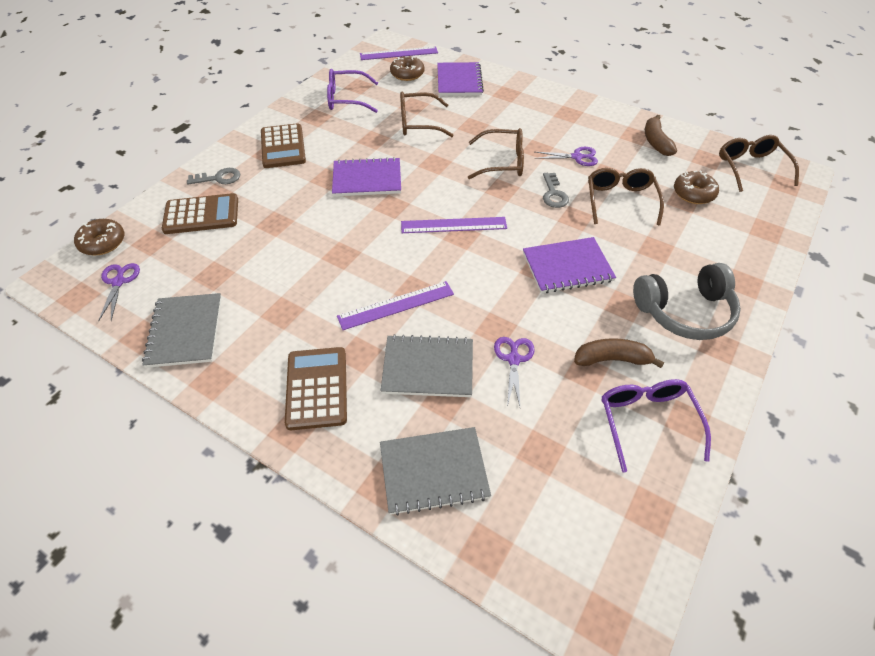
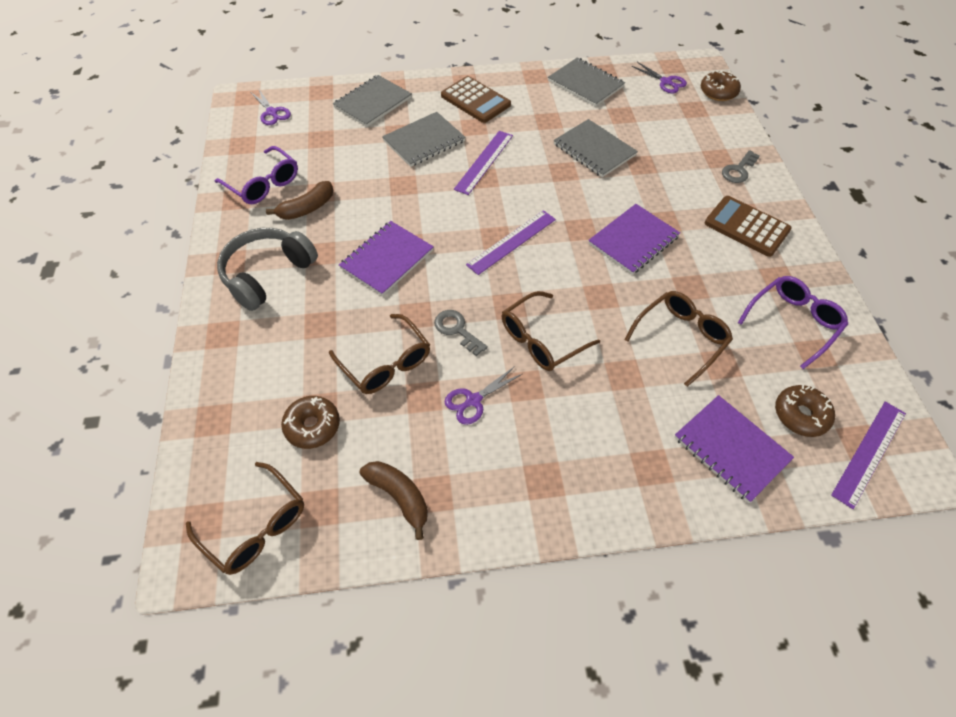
camera: 140 degrees right, 5 degrees up
(201, 215) = (697, 140): brown calculator -> none
(289, 257) = (594, 150): none -> grey notebook
(513, 359) = (374, 173): purple scissors -> purple scissors (272, 112)

